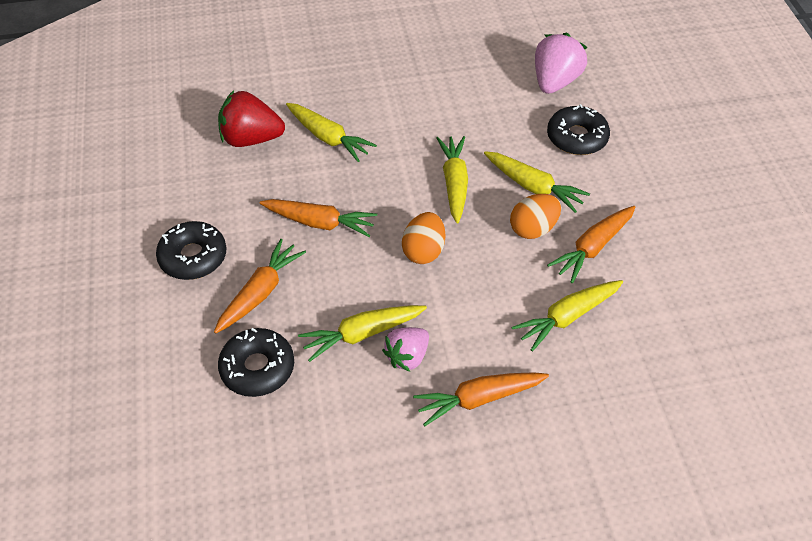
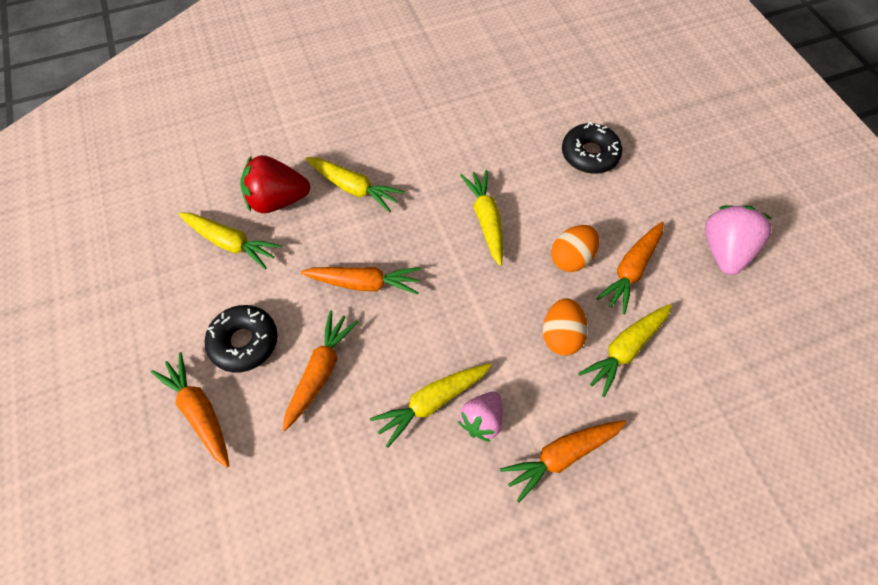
camera: 10 degrees left, 10 degrees up
(140, 309) = (200, 411): none -> orange carrot
(257, 368) = (335, 459): black donut -> none
(423, 251) = (472, 299): orange egg -> orange egg (561, 335)
(533, 187) = (561, 213): yellow carrot -> yellow carrot (231, 243)
(555, 82) = (556, 99): pink strawberry -> pink strawberry (724, 251)

